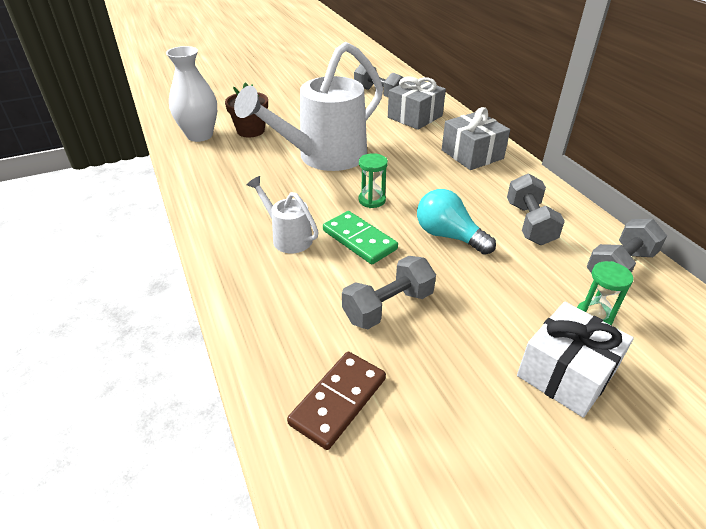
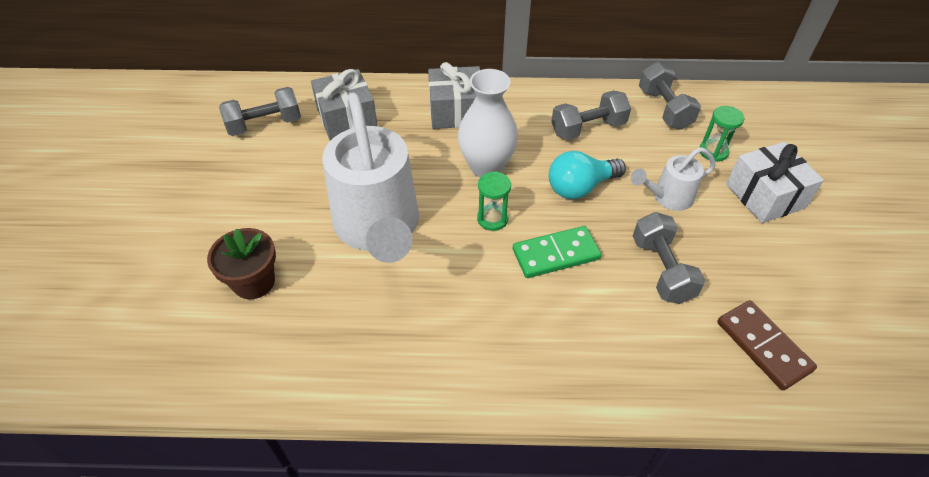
camera: 65 degrees left, 10 degrees up
(200, 135) = (218, 346): white vase -> white vase (486, 167)
(288, 237) = (522, 313): white watering can -> white watering can (668, 197)
(529, 223) = (588, 128): grey dumbbell -> grey dumbbell turned 45 degrees counterclockwise

